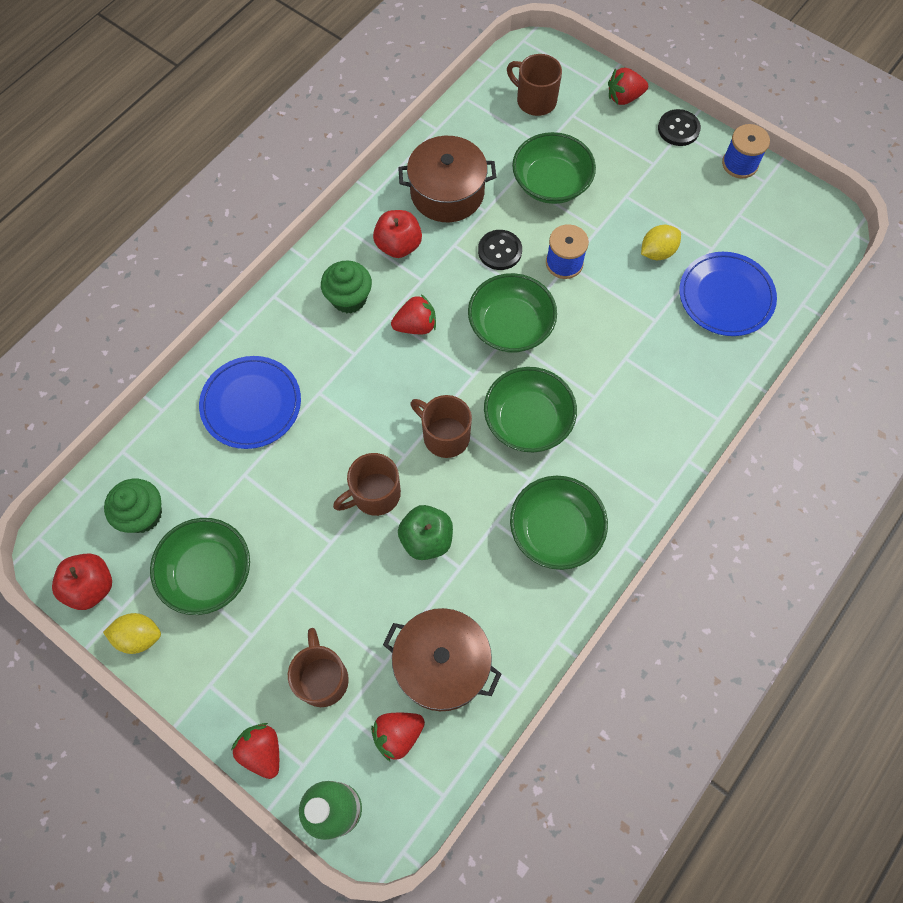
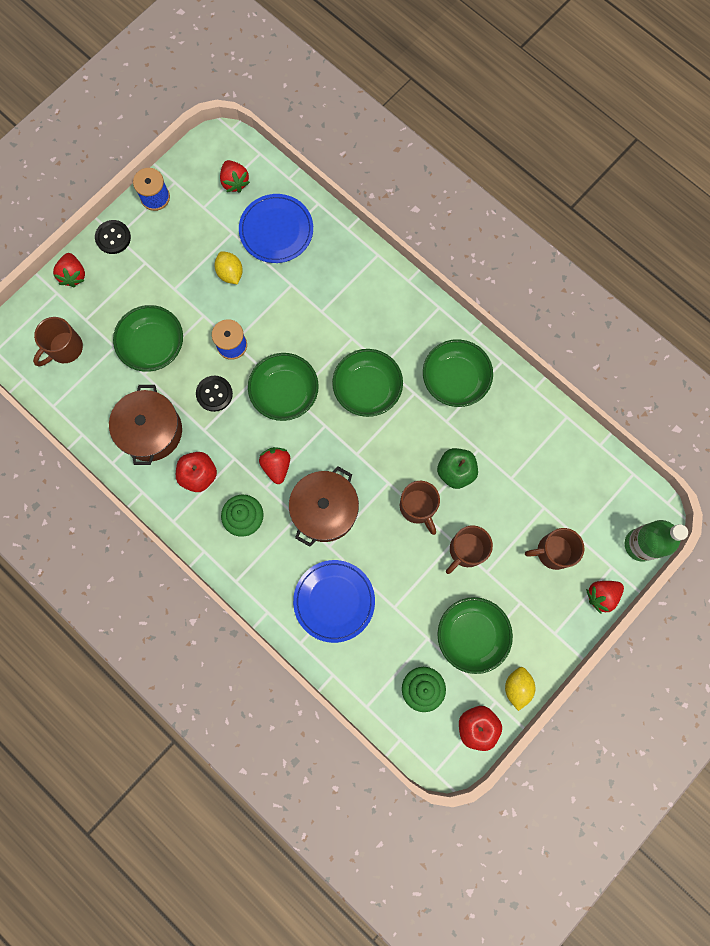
camera: 85 degrees left, 10 degrees up
(398, 734) = (593, 501): red strawberry -> red strawberry (235, 182)
(442, 664) = (547, 467): brown pot -> brown pot (324, 510)
(444, 435) = (374, 451): brown mug -> brown mug (466, 550)

